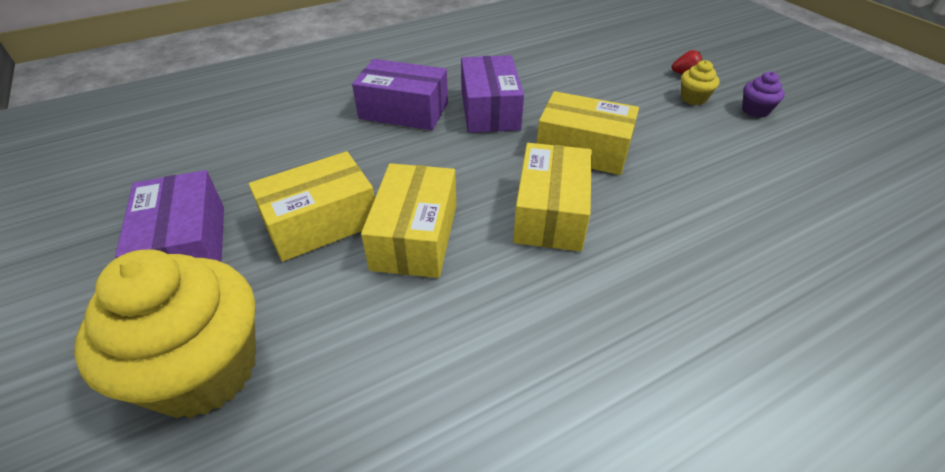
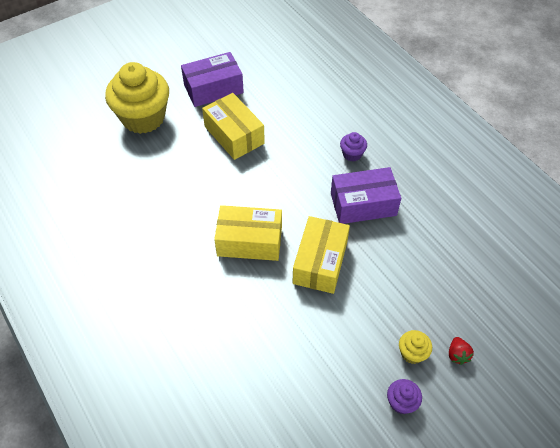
camera: 85 degrees right, 10 degrees up
(404, 111) = (352, 154): purple box -> purple cupcake
(415, 236) = (225, 177): yellow box -> none

